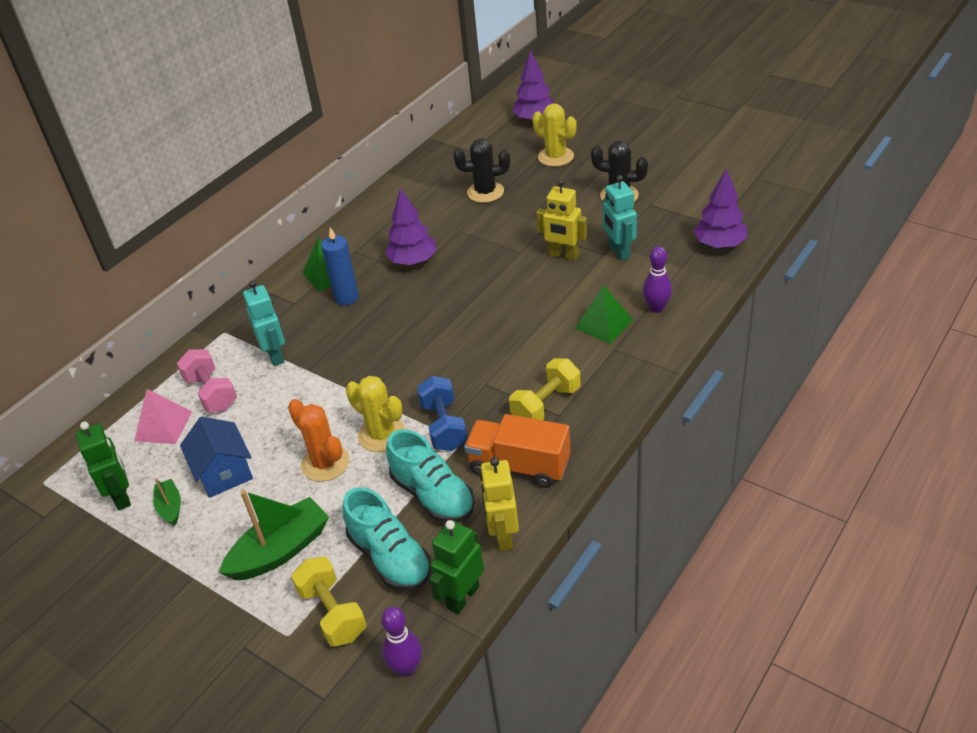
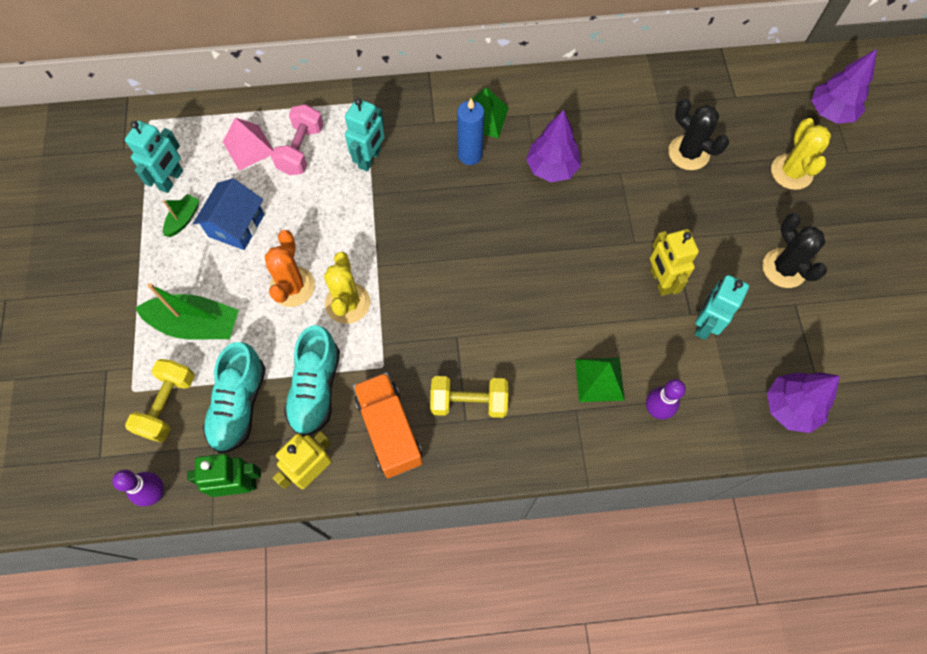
camera: 45 degrees right, 25 degrees up
(122, 496) = (171, 180): green robot -> turquoise robot
(444, 426) = (389, 341): blue dumbbell -> none

